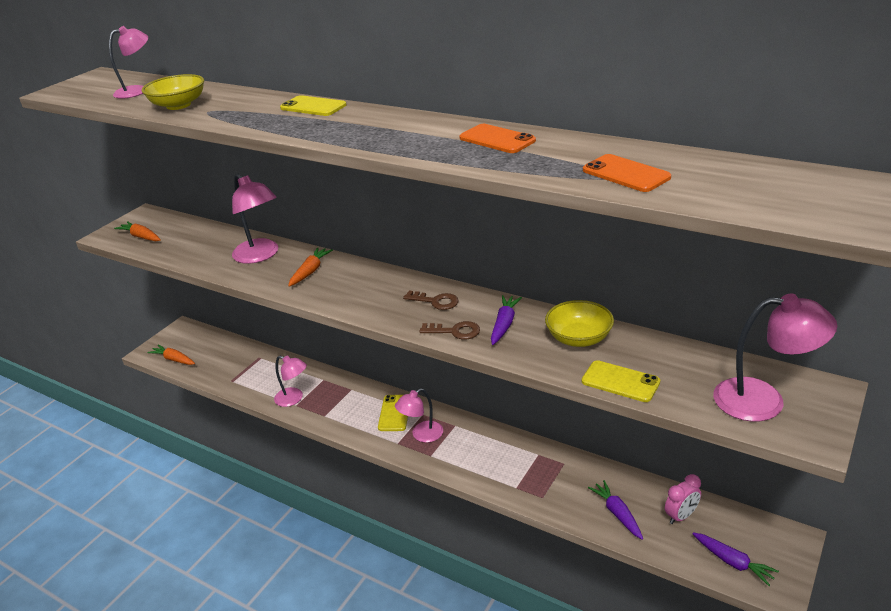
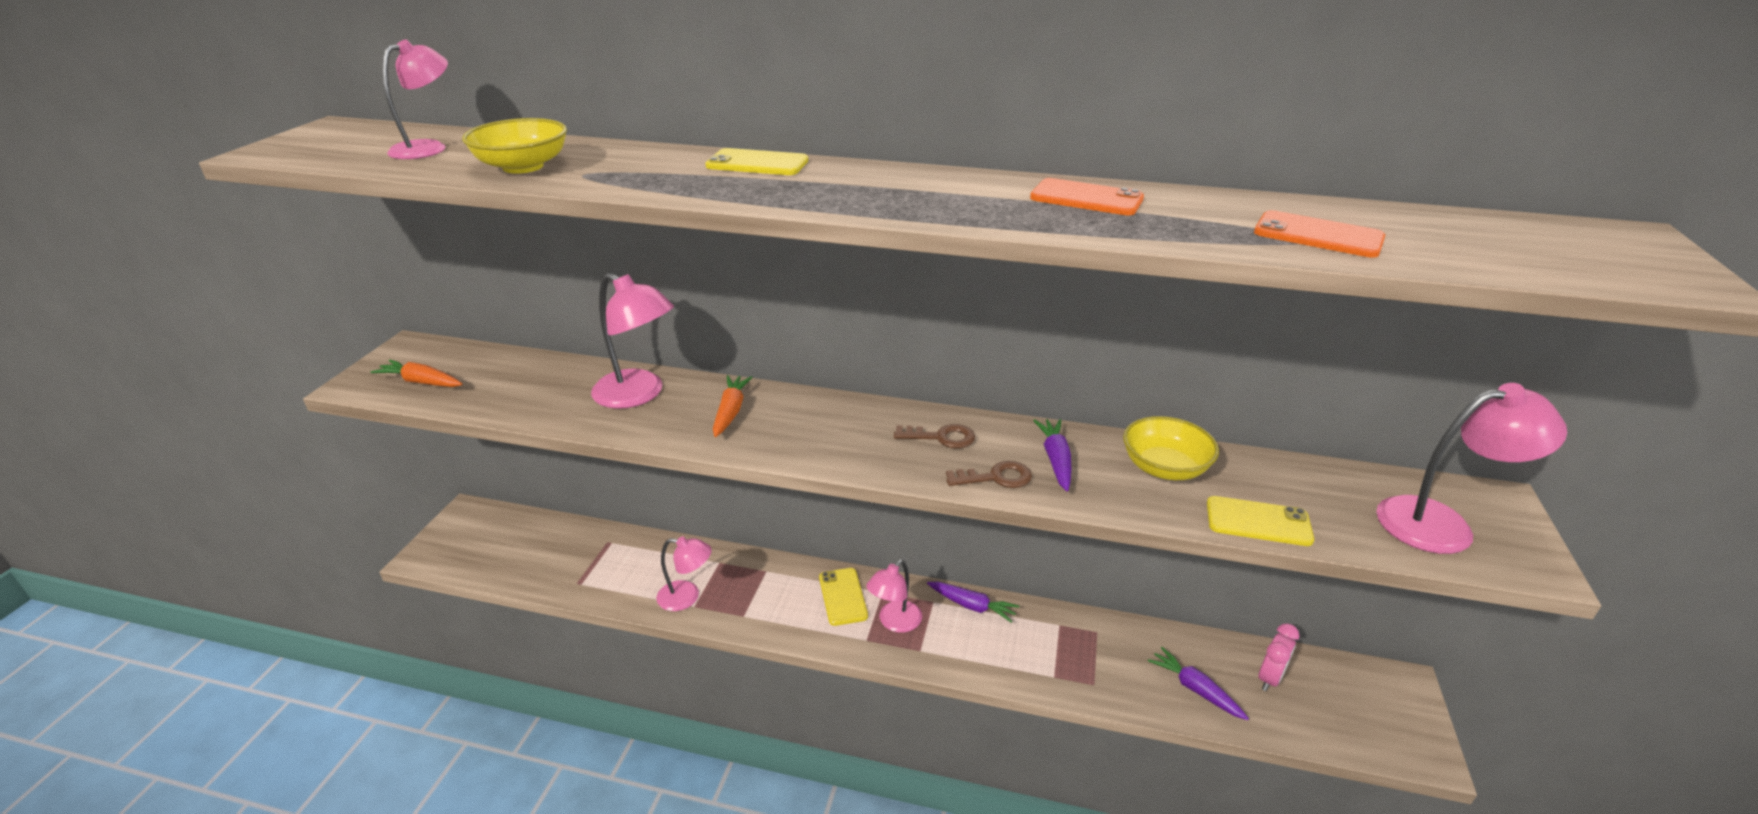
camera: 20 degrees left, 0 degrees up
(174, 359) = (471, 562): orange carrot -> none
(733, 562) = (1359, 728): purple carrot -> purple carrot (972, 606)

